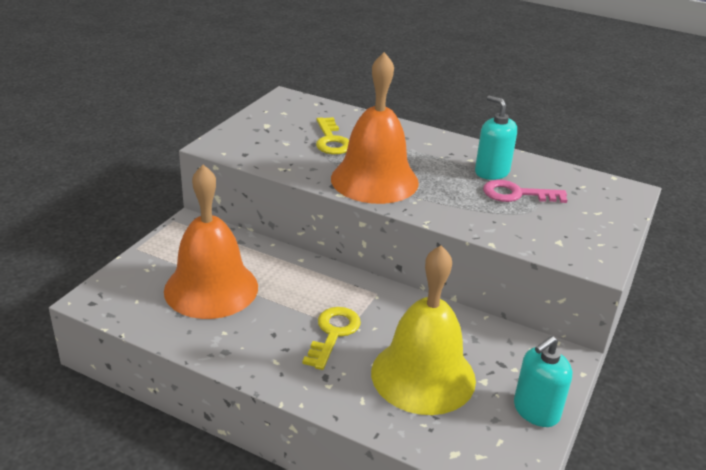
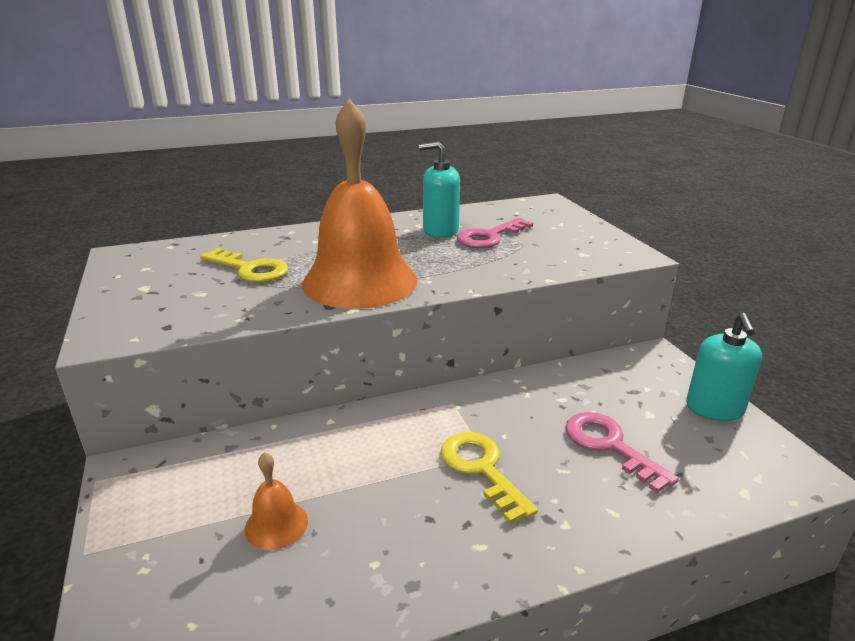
camera: 45 degrees left, 5 degrees down
(211, 288) = (276, 525): orange bell -> orange bell, size x0.41
(423, 375) = (609, 445): yellow bell -> pink key

